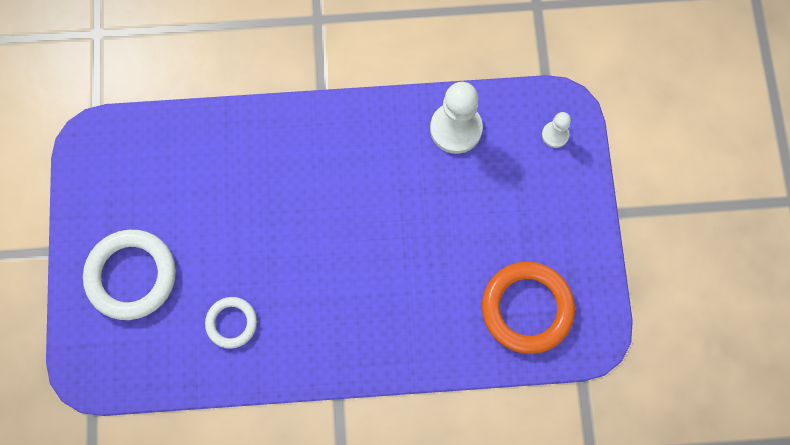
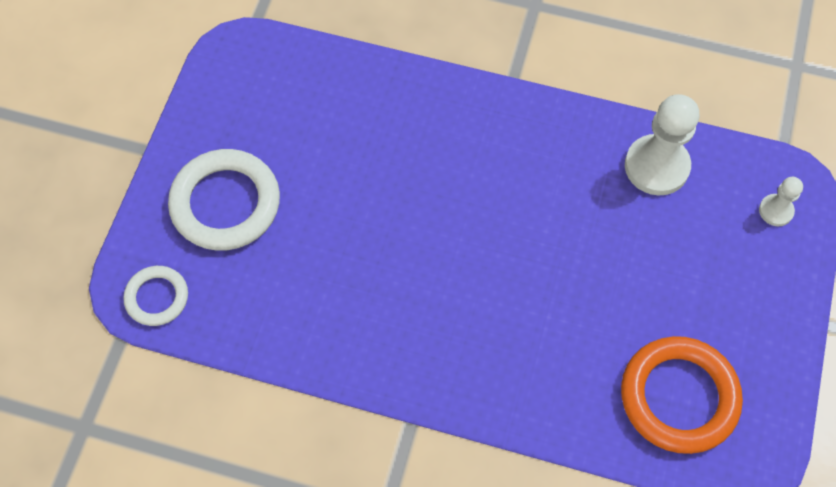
camera: 20 degrees right, 10 degrees down
(231, 323) = (318, 292): white ring -> white ring (157, 297)

